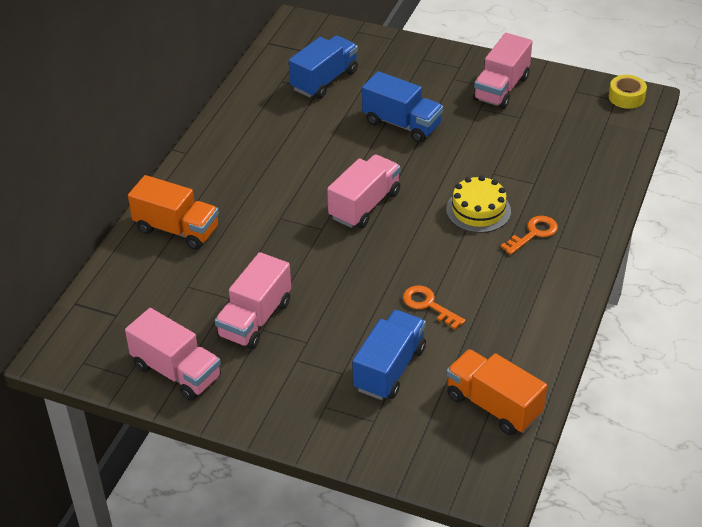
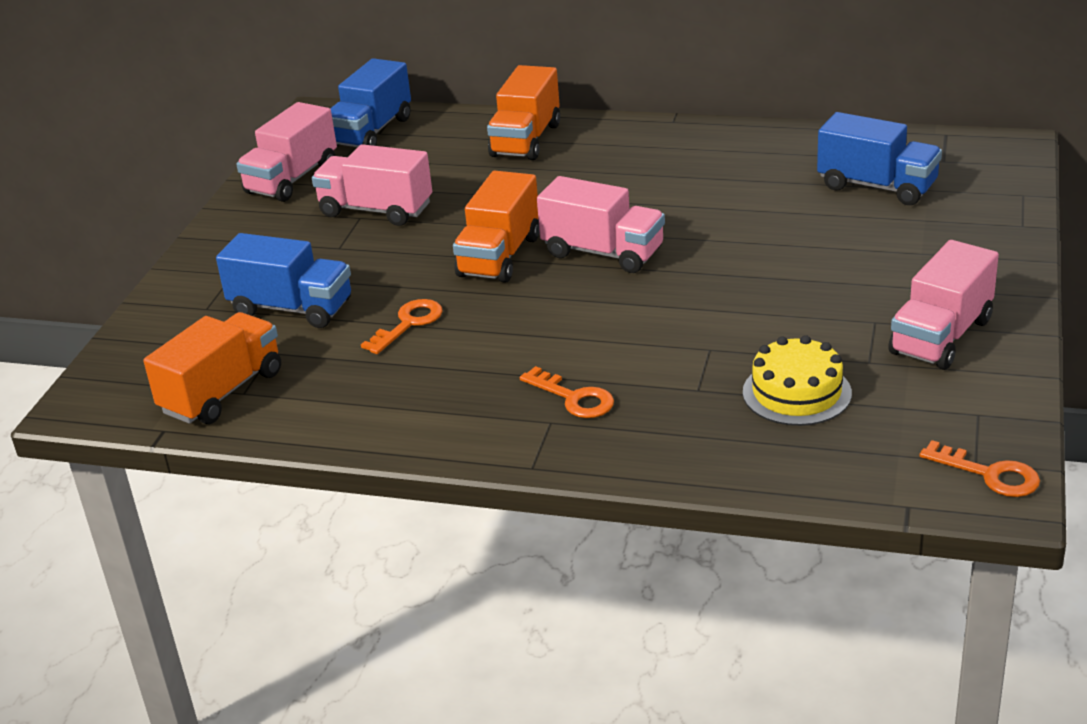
camera: 85 degrees right, 10 degrees down
(351, 255) = (499, 256): none -> orange truck
(402, 124) = (800, 259): blue truck -> blue truck (371, 132)
(478, 210) = (616, 344): yellow cake -> yellow cake (796, 393)
(501, 88) = (941, 336): pink truck -> pink truck turned 75 degrees counterclockwise
(626, 97) = (990, 474): yellow tape -> orange key

